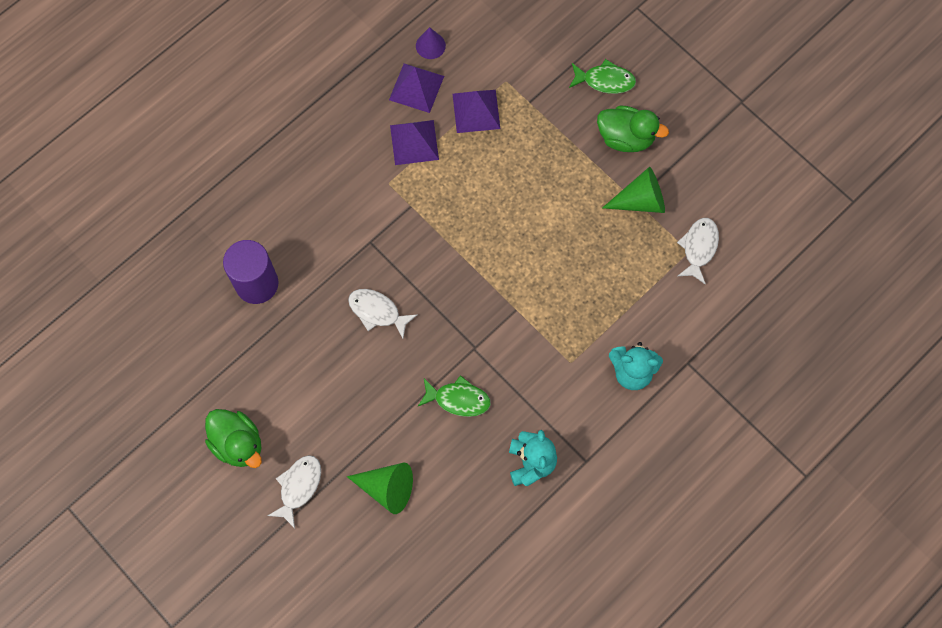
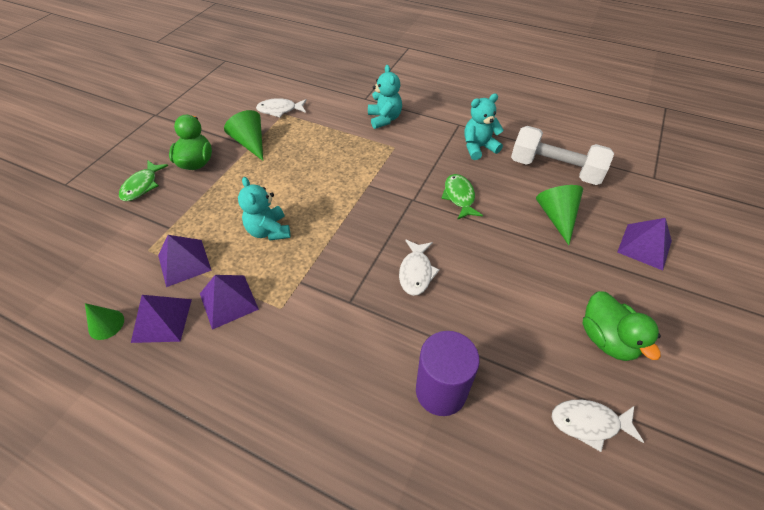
camera: 110 degrees left, 20 degrees down
(238, 443) = (607, 339): green duck -> green duck turned 135 degrees clockwise
(299, 487) = (603, 275): white fish -> white fish (589, 423)
(312, 554) = (644, 246): none -> purple pyramid
(430, 45) = (106, 324): purple cone -> green cone
(457, 533) = (554, 169): none -> white dumbbell
(487, 192) = (269, 231): none -> turquoise teddy bear
(605, 80) = (142, 186): green fish -> green fish turned 150 degrees counterclockwise

